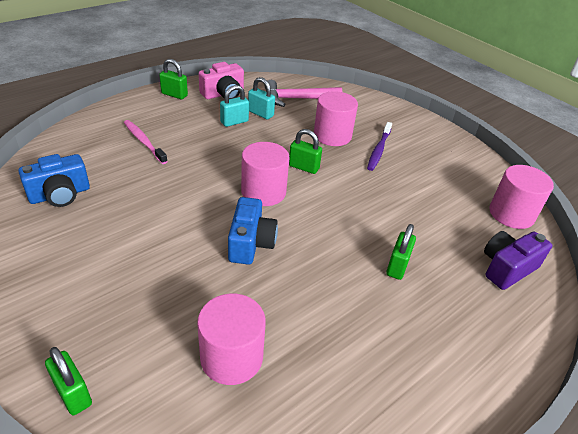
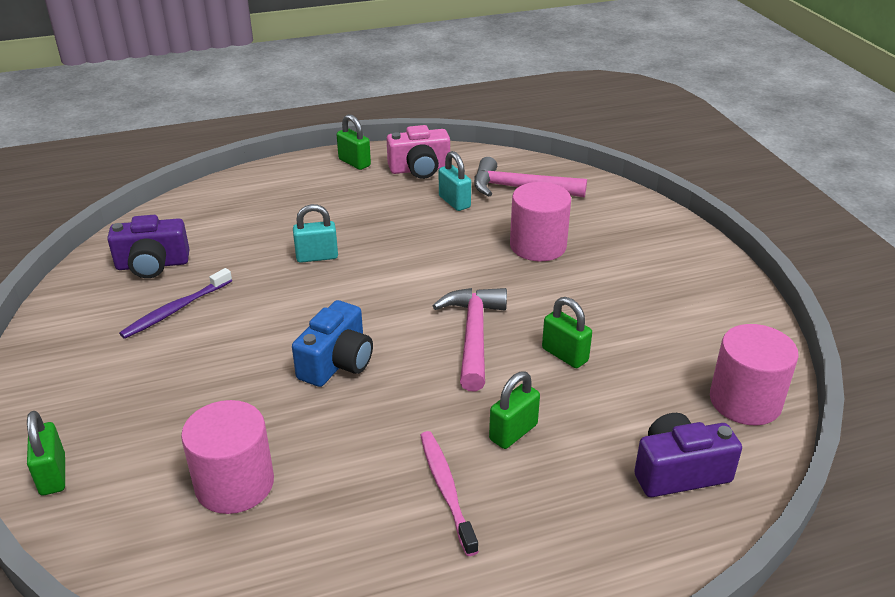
camera: 25 degrees right, 5 degrees down
(60, 195) = (152, 265): blue camera -> purple camera
(144, 141) = (281, 217): pink toothbrush -> pink toothbrush (446, 489)
(234, 122) = (411, 208): turquoise padlock -> turquoise padlock (317, 257)
(263, 192) = (393, 304): pink cylinder -> none
(303, 167) = (468, 282): green padlock -> green padlock (565, 355)
(330, 204) = (473, 335): none -> pink hammer
(378, 150) = (594, 276): purple toothbrush -> purple toothbrush (175, 310)

